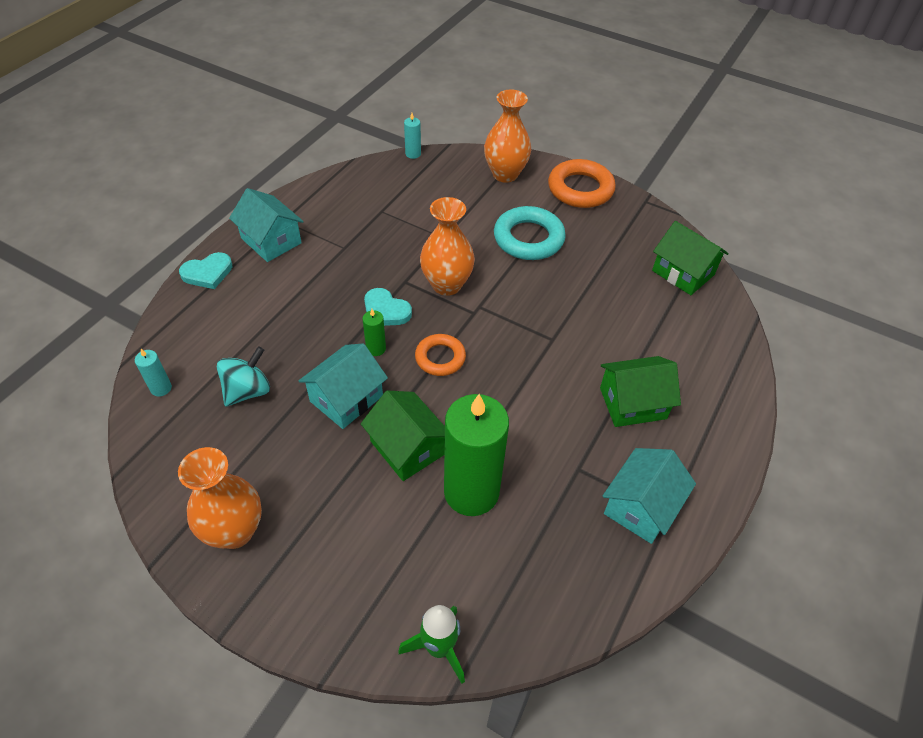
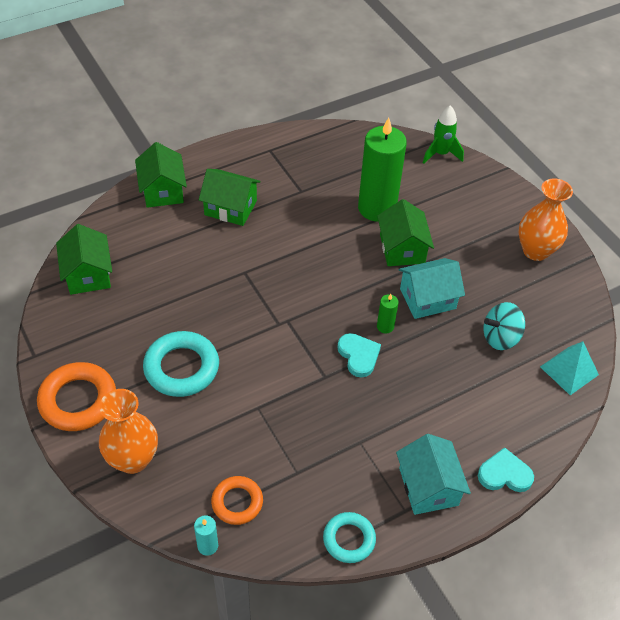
camera: 150 degrees left, 0 degrees up
(161, 388) = (569, 370): turquoise candle -> turquoise pyramid
(317, 190) = (349, 539): none -> turquoise ring
(440, 358) = (340, 296): orange ring -> orange ring (237, 502)
(446, 285) = (291, 356): orange vase -> none
(641, 506) = (282, 159): turquoise house -> none
(720, 387) = (163, 190): none -> green house

